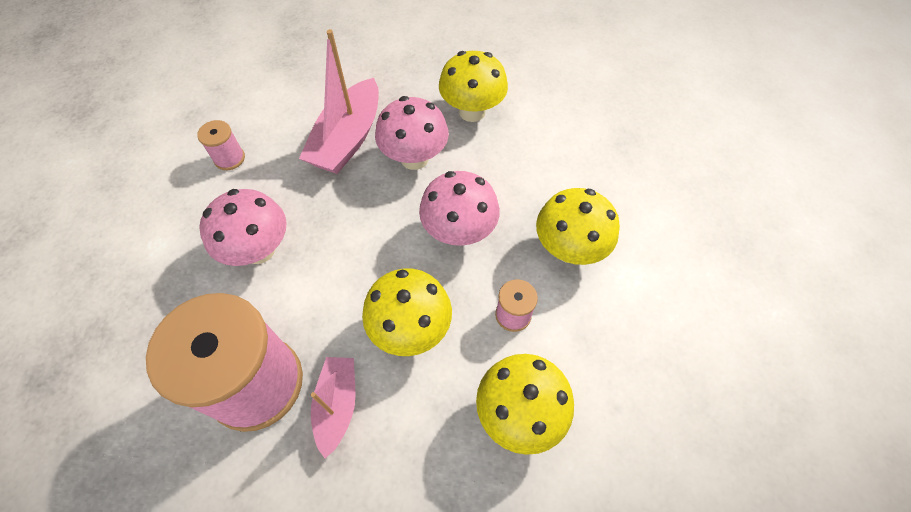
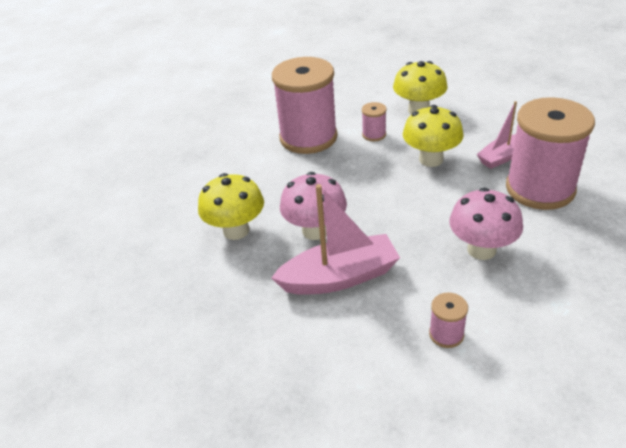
camera: 125 degrees left, 20 degrees down
(459, 232) = (349, 178): pink mushroom -> none
(568, 249) = (308, 137): yellow mushroom -> pink spool

